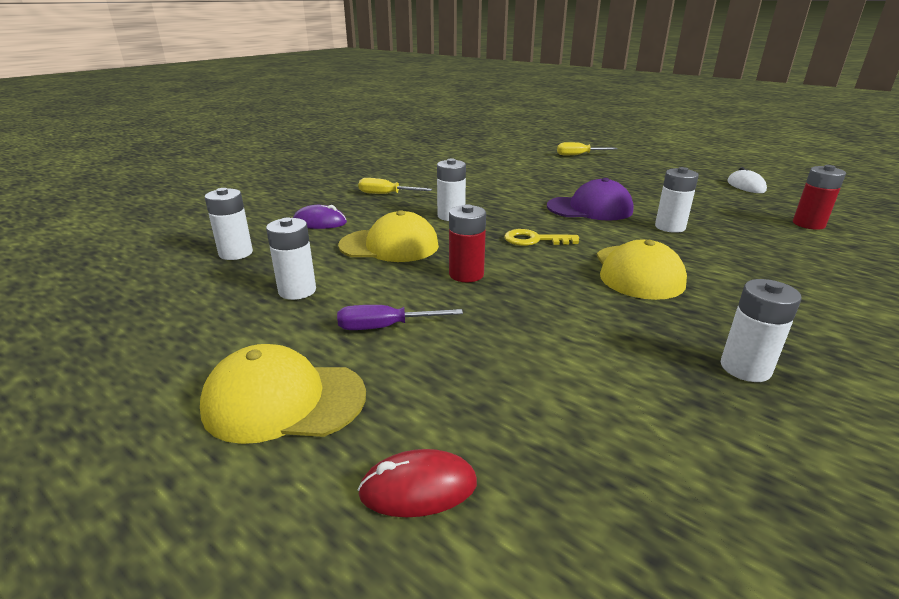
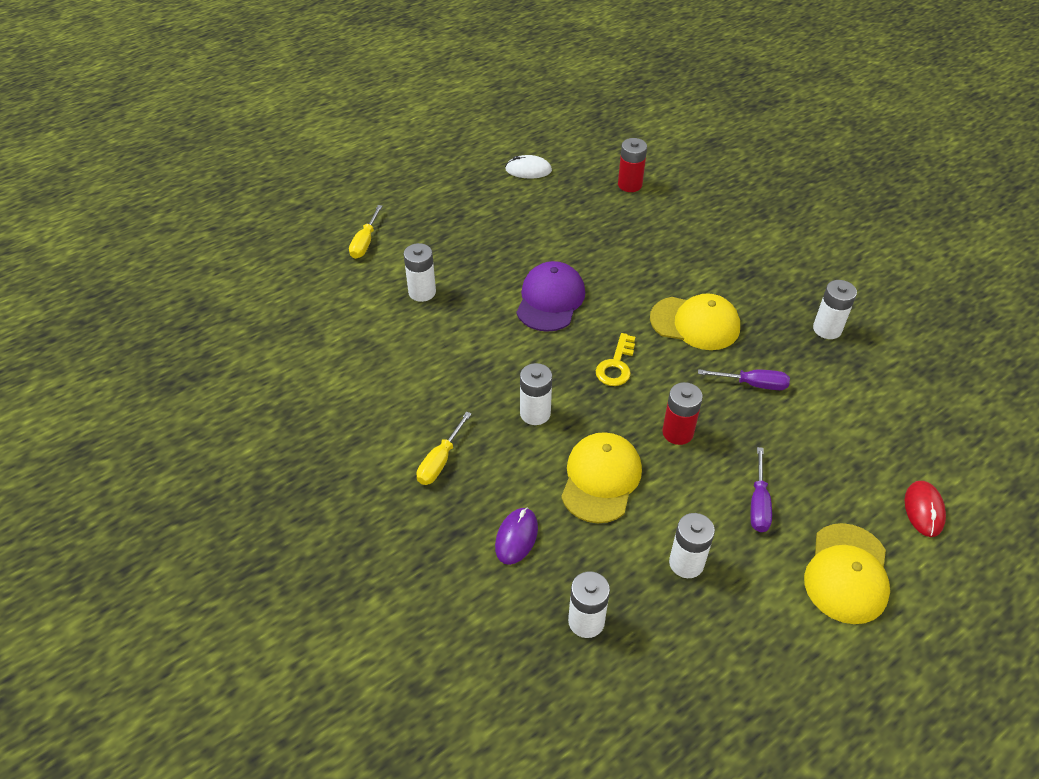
camera: 75 degrees left, 20 degrees up
(574, 313) = (753, 384): none -> purple screwdriver
(670, 227) = (612, 266): white battery -> white battery (422, 292)

